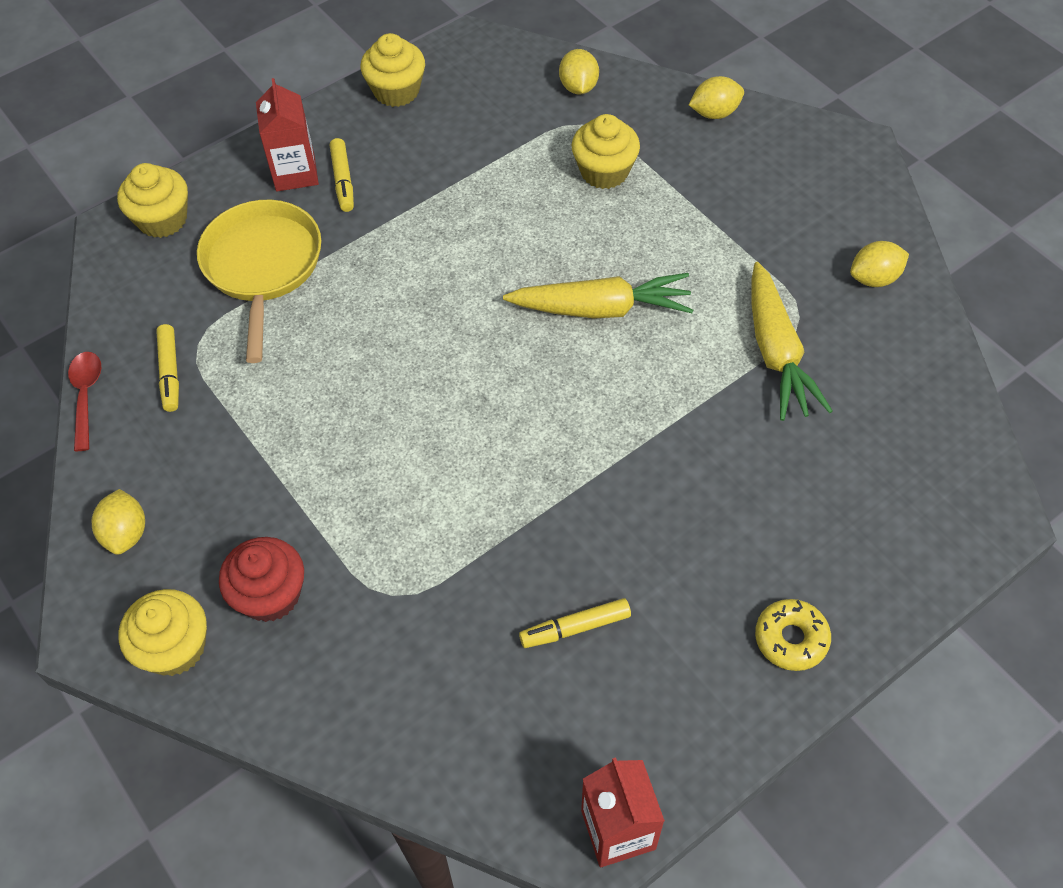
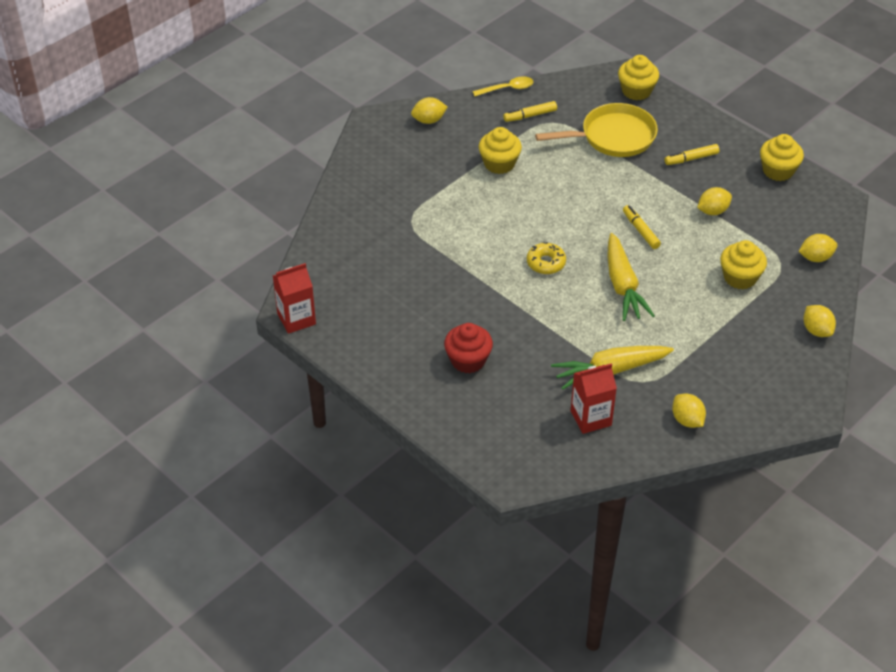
camera: 80 degrees right, 10 degrees down
(86, 396) = (507, 89): red spoon -> yellow spoon
(175, 647) = (370, 149): yellow cupcake -> yellow cupcake (499, 163)
(270, 595) = (403, 177): red cupcake -> red cupcake (468, 360)
(295, 173) = (690, 137): red carton -> red carton (591, 418)
(463, 176) = (713, 211): none -> yellow lemon
(575, 628) = (403, 293): yellow marker -> yellow marker (640, 230)
(791, 639) = (410, 383): yellow donut -> yellow donut (546, 263)

